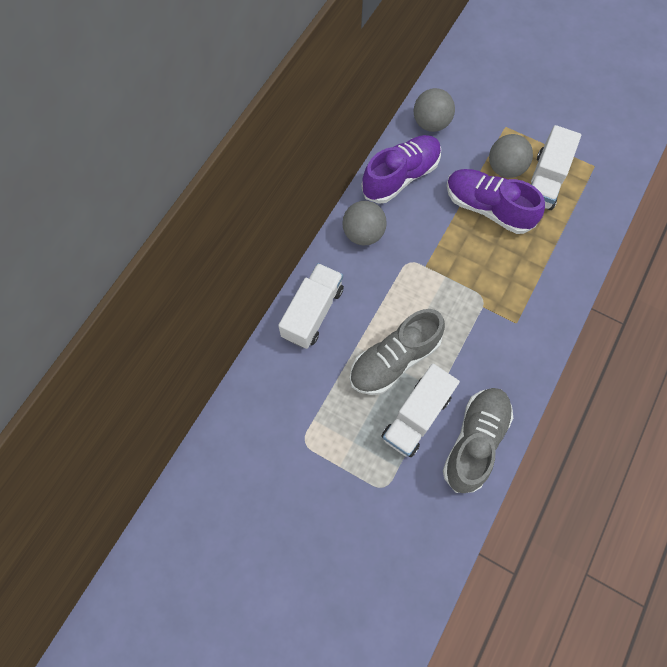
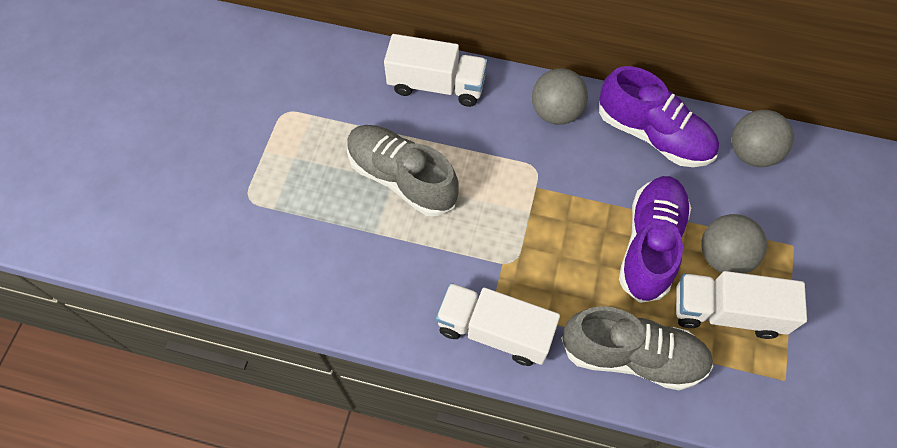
camera: 75 degrees right, 5 degrees down
(416, 416) = (337, 215): white truck -> white truck (494, 331)
(475, 441) = (320, 285): grey shoe -> grey shoe (632, 356)

